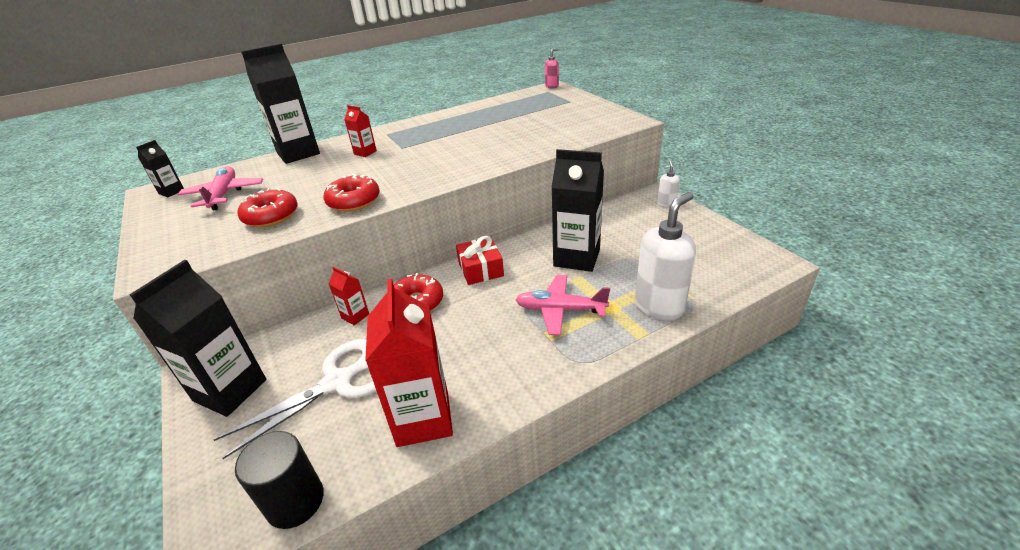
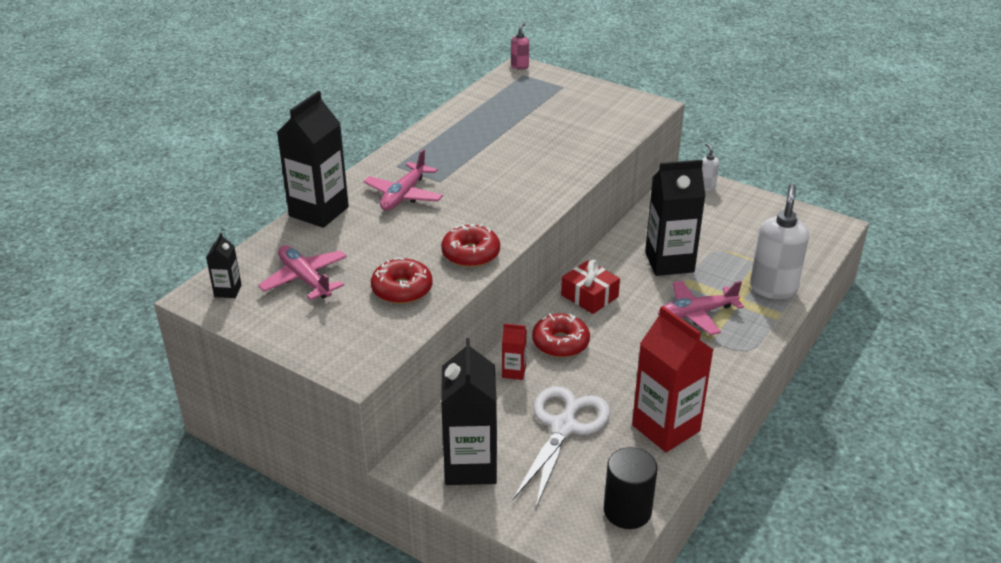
camera: 30 degrees left, 0 degrees up
(365, 152) = (404, 195): red carton -> pink plane

